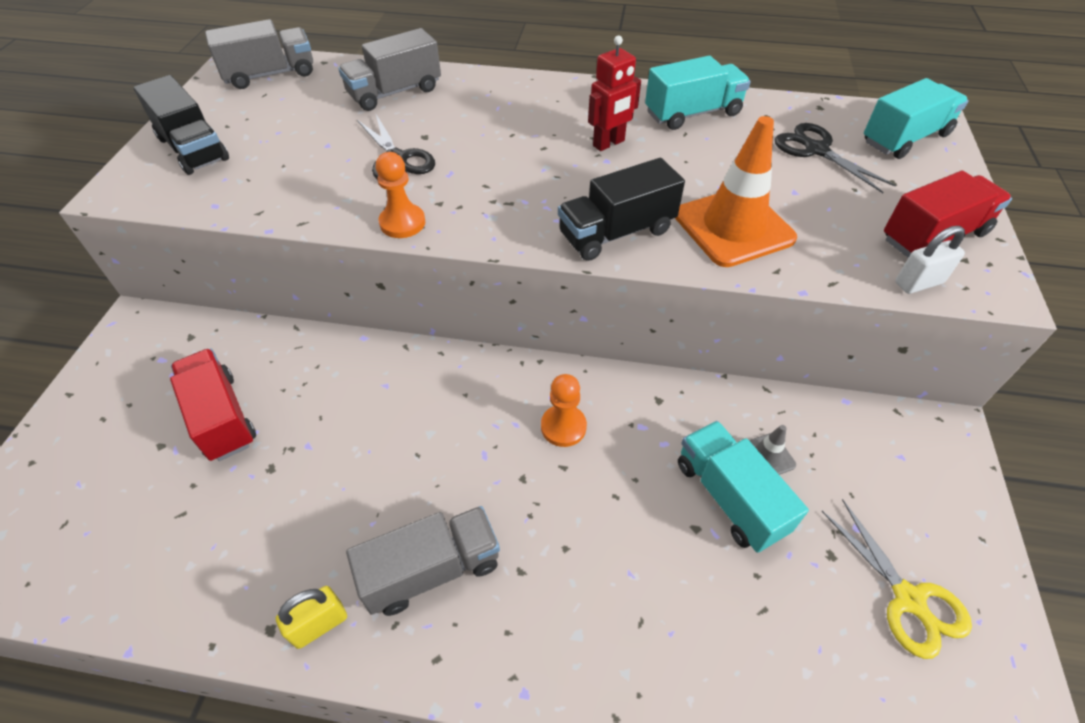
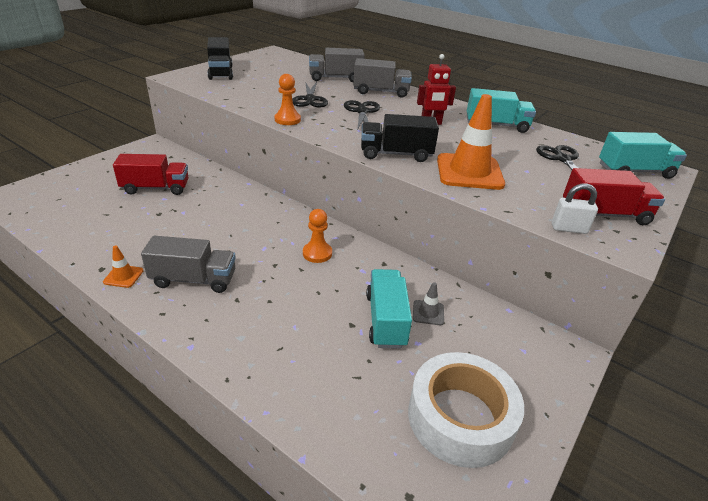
camera: 25 degrees right, 15 degrees down
(221, 417) = (156, 188): red truck -> red truck turned 90 degrees clockwise
(270, 75) = (282, 59): grey truck -> grey truck (381, 92)
(319, 624) = (123, 276): yellow padlock -> orange traffic cone
(496, 156) = (362, 111): none -> black scissors
(909, 600) = (460, 417): yellow scissors -> white tape

